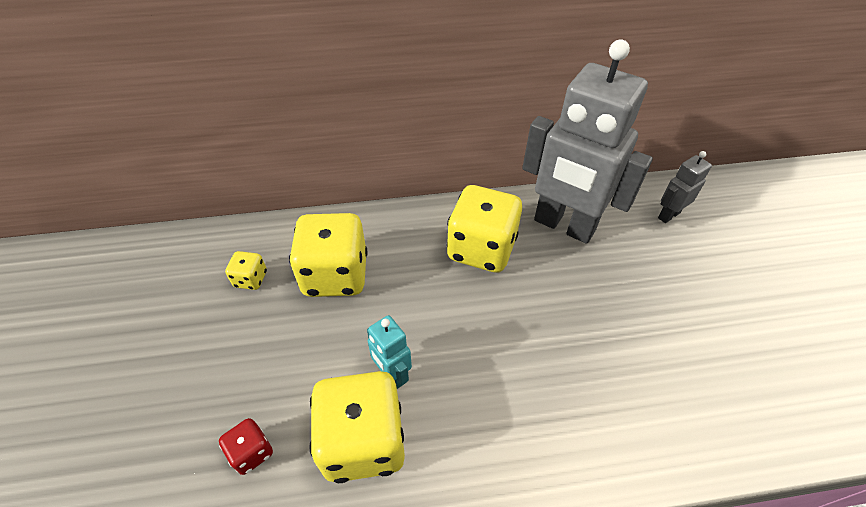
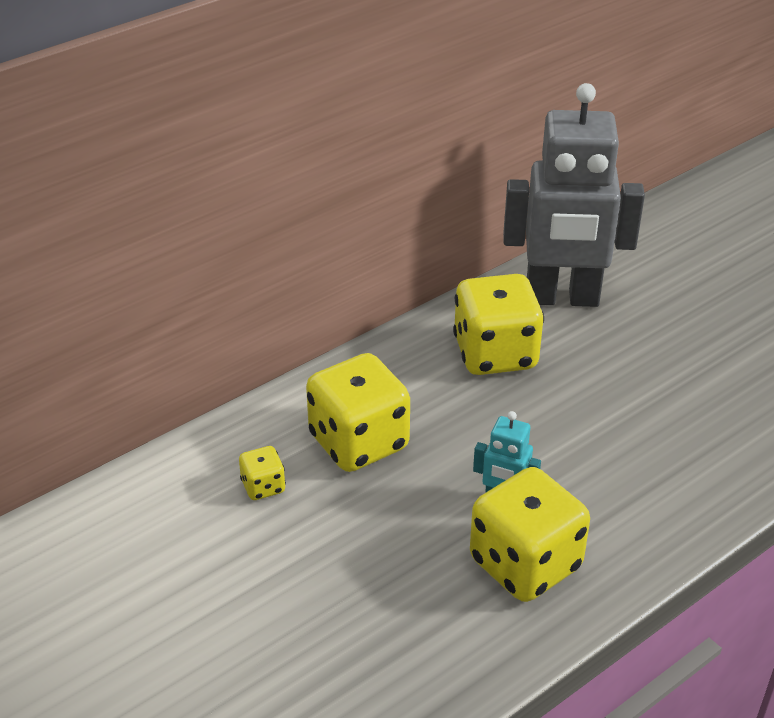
camera: 30 degrees left, 10 degrees down
(251, 452) = (425, 624): red dice -> none
(668, 215) = (657, 248): grey robot -> none

